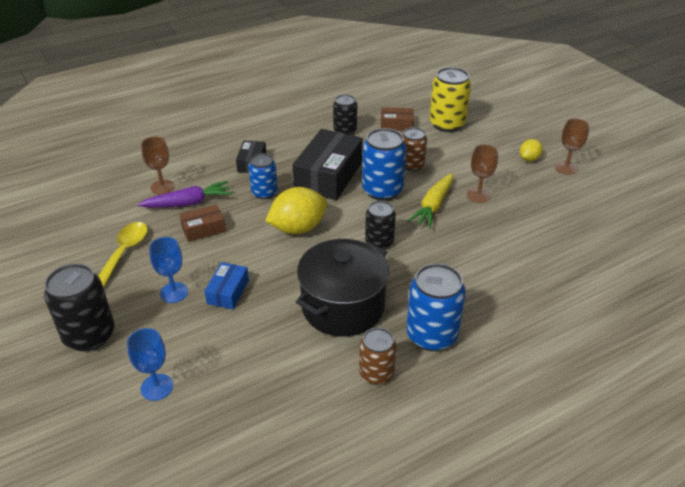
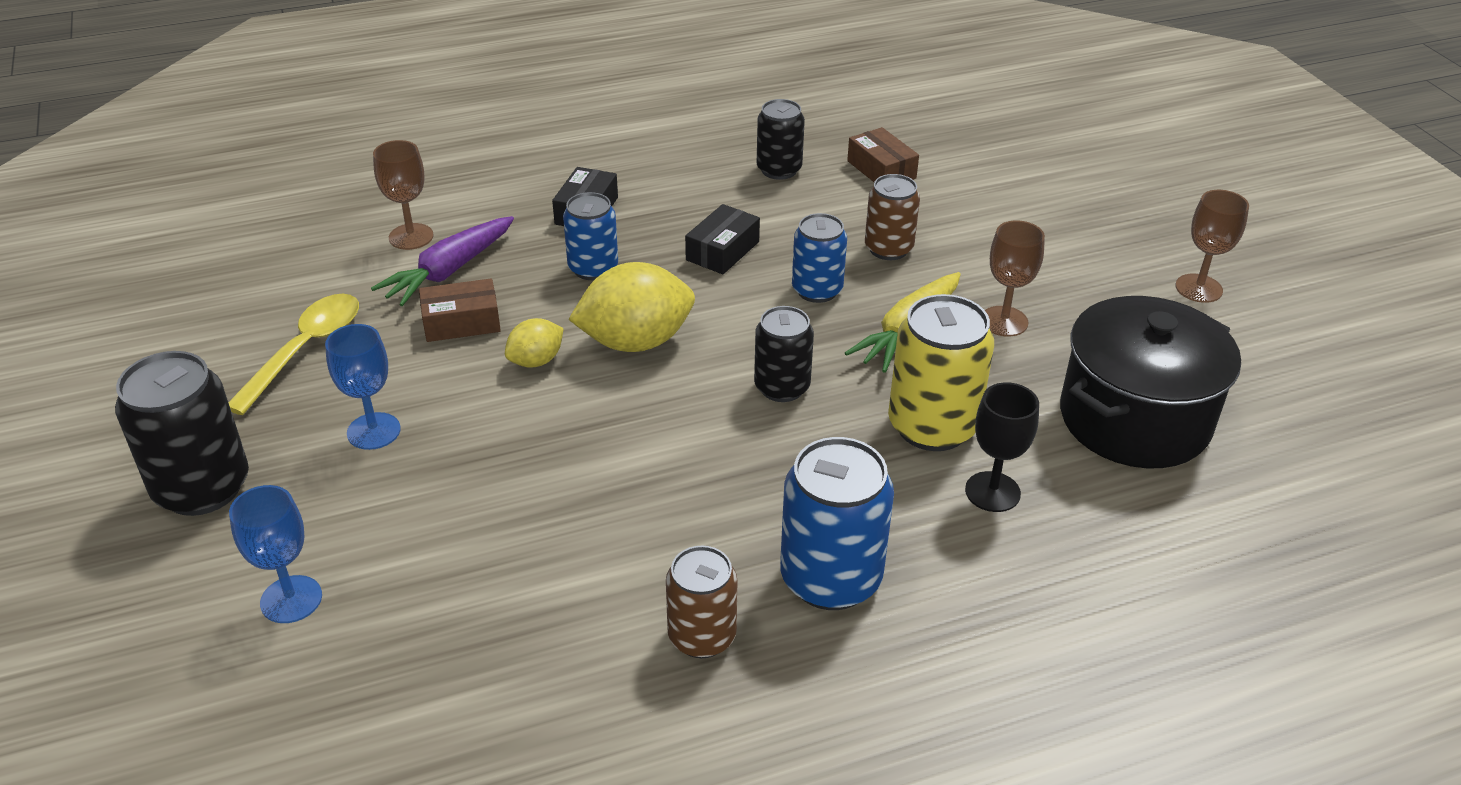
camera: 10 degrees right, 0 degrees up
(188, 203) = (449, 271): purple carrot -> purple carrot turned 135 degrees clockwise
(228, 292) = (471, 443): blue box -> none
(329, 176) = (722, 251): black box -> black box, size x0.51
(343, 307) = (676, 500): black pot -> black pot (1134, 419)
(382, 190) = (817, 290): blue can -> blue can, size x0.64
(396, 125) = (881, 170): brown box -> brown box turned 45 degrees clockwise
(447, 124) = (981, 178): yellow can -> yellow can (932, 426)
(497, 281) = (992, 492): none -> black goblet
(529, 159) = (1127, 262): yellow lemon -> yellow lemon (536, 361)

